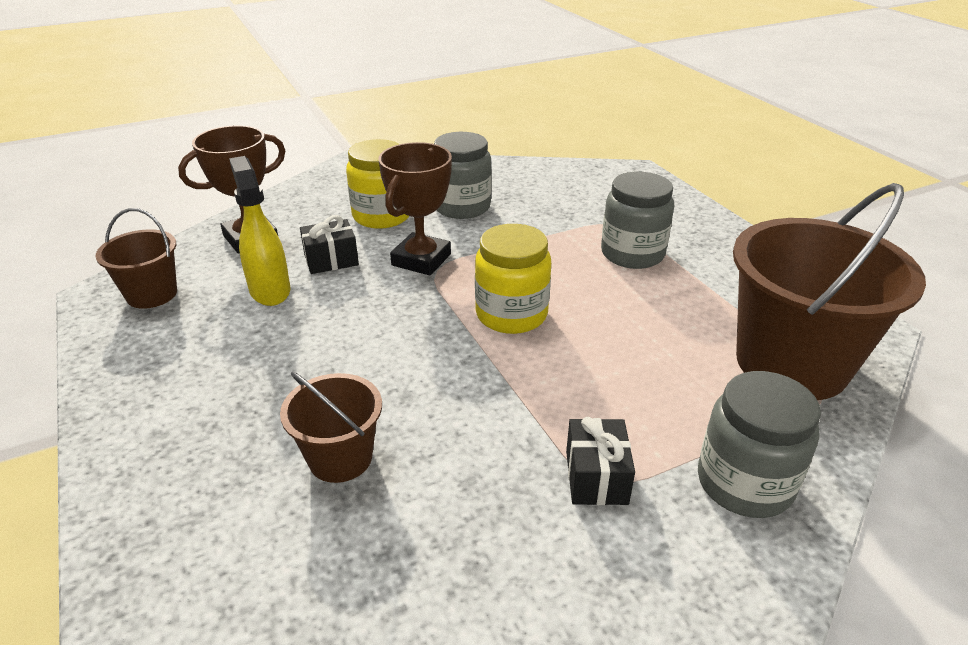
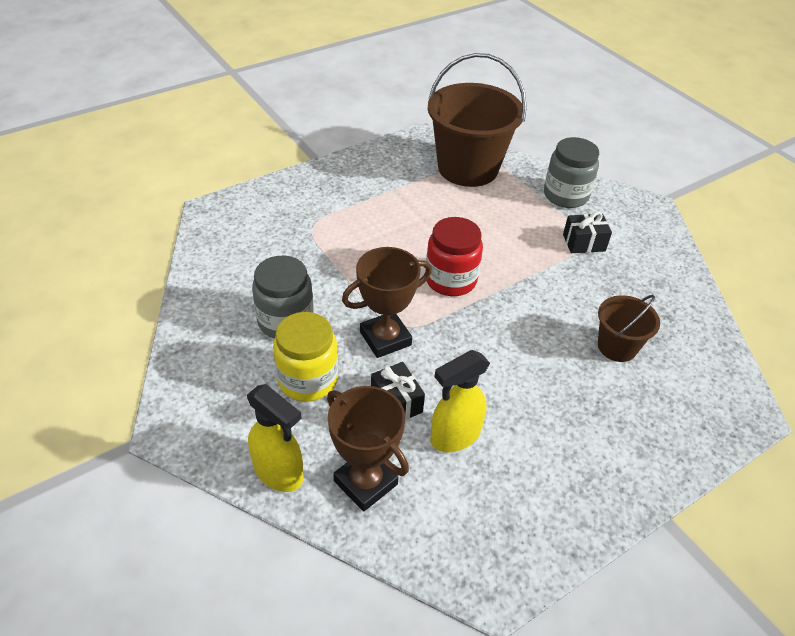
camera: 100 degrees left, 10 degrees up
(152, 294) = (483, 535): brown bucket -> none
(287, 202) = (279, 473): none -> yellow spray bottle
(421, 260) = (385, 338): brown trophy -> brown trophy turned 45 degrees counterclockwise
(511, 314) = (451, 280): yellow jar -> red jar
(632, 254) = (357, 219): grey jar -> none

